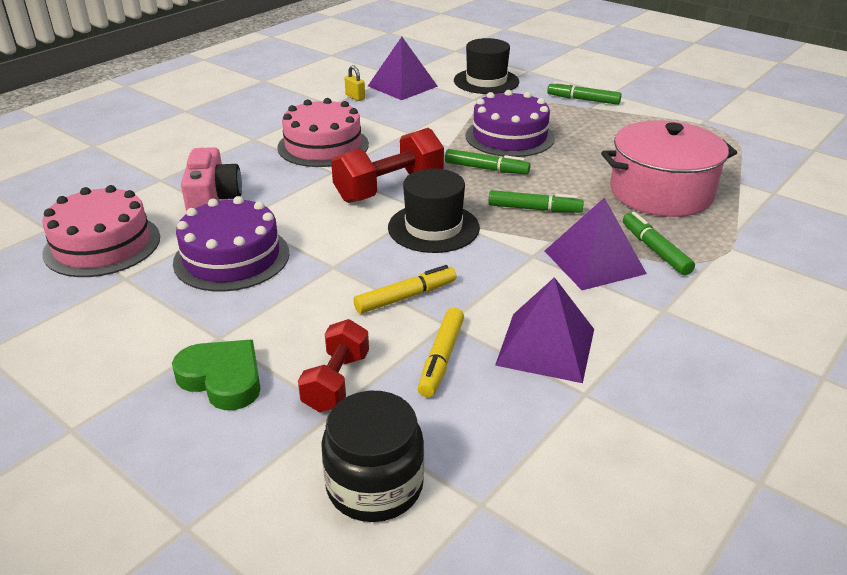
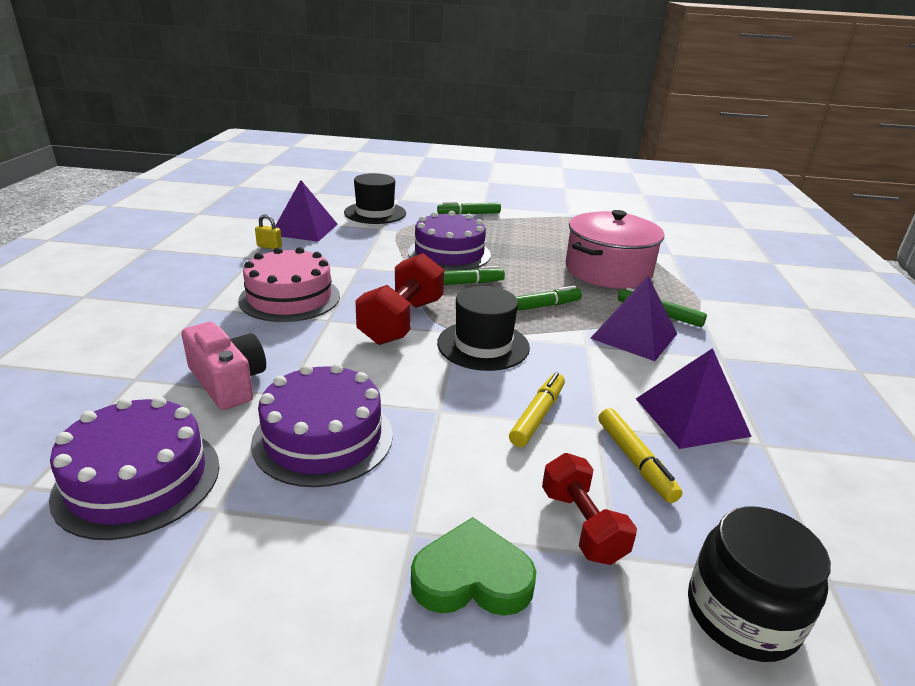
camera: 35 degrees left, 5 degrees down
(102, 245) = (138, 480): pink cake -> purple cake

